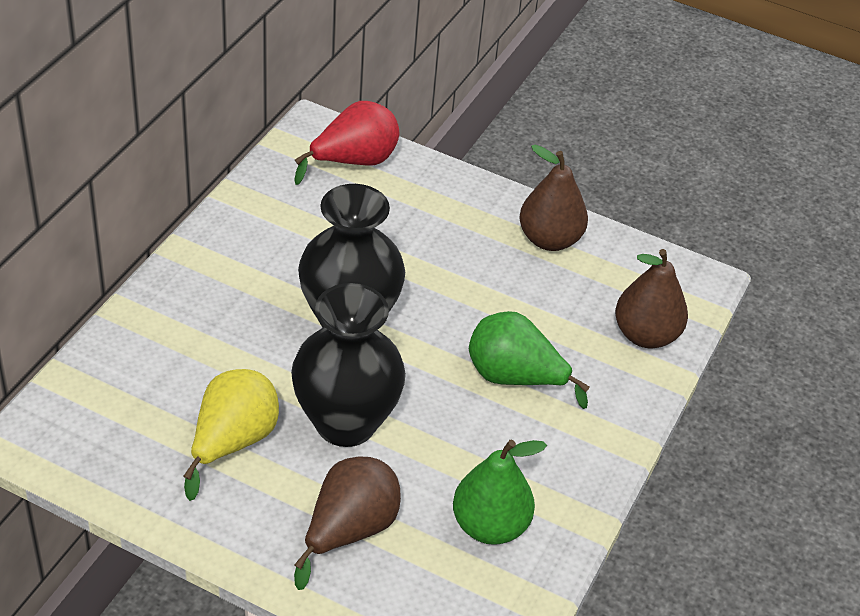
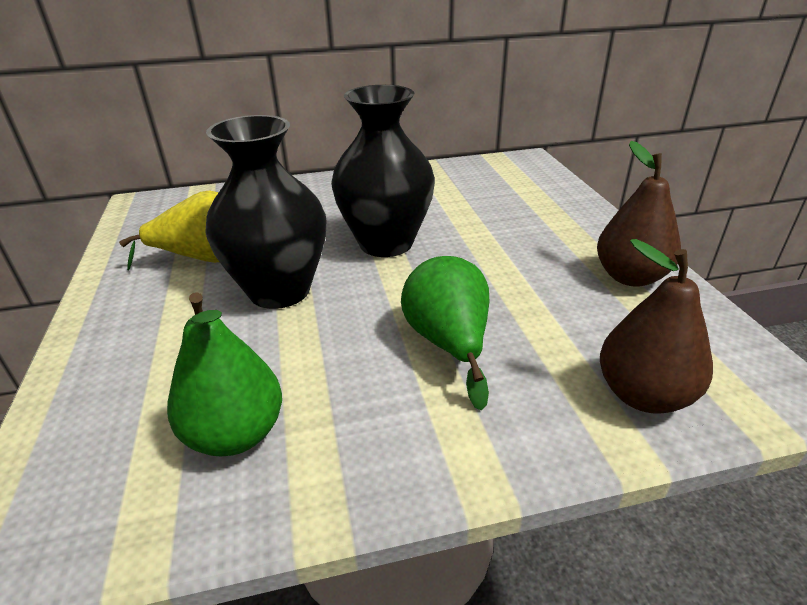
camera: 55 degrees right, 10 degrees down
(349, 531) = (154, 351): brown pear -> none
(354, 162) = (528, 179): red pear -> none

